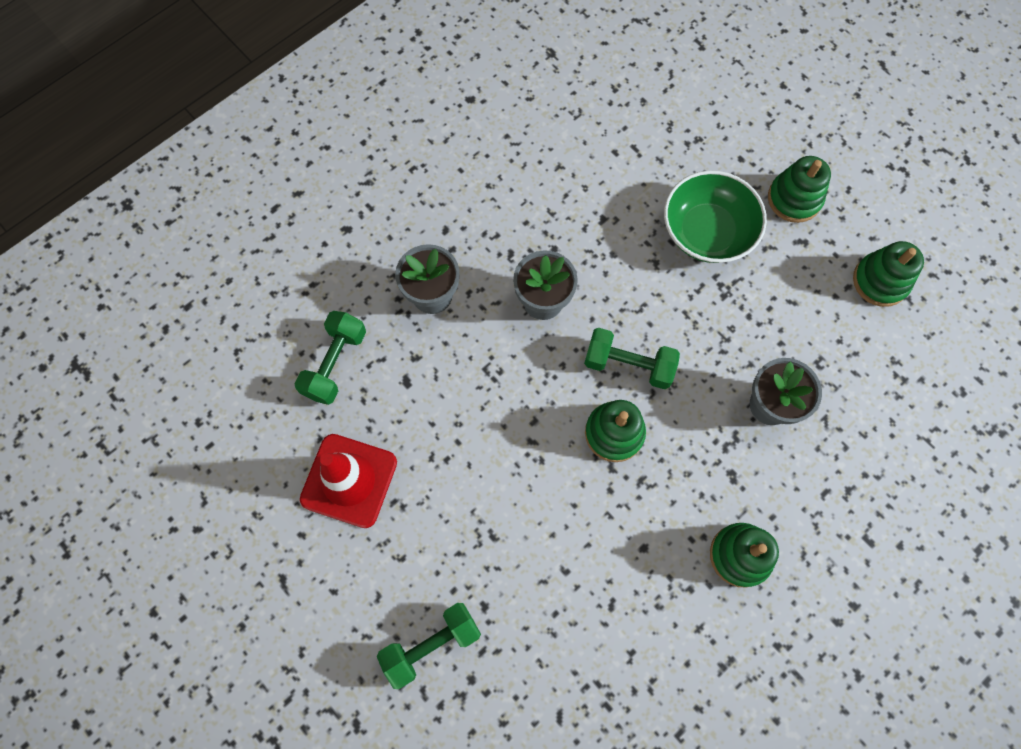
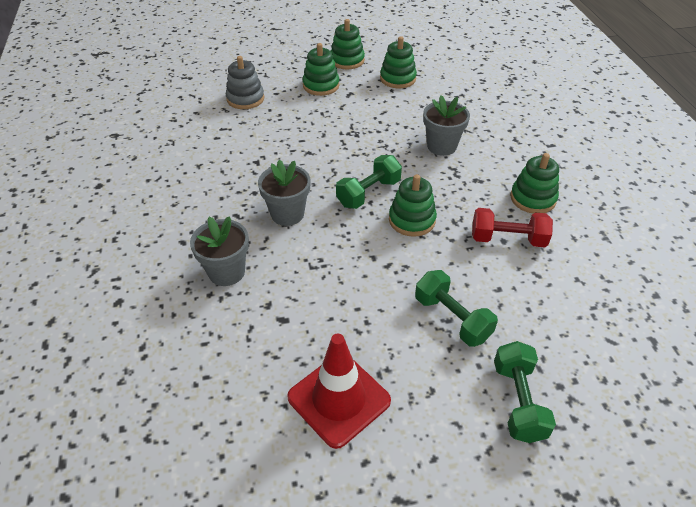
camera: 60 degrees left, 25 degrees down
(335, 364) = (227, 362): green dumbbell -> green dumbbell (452, 318)
(648, 552) = (507, 239): none -> red dumbbell
(705, 133) = (245, 99): none -> grey stacking toy
(707, 231) = (309, 124): green bowl -> none
(875, 196) = (347, 60): none -> green stacking toy

